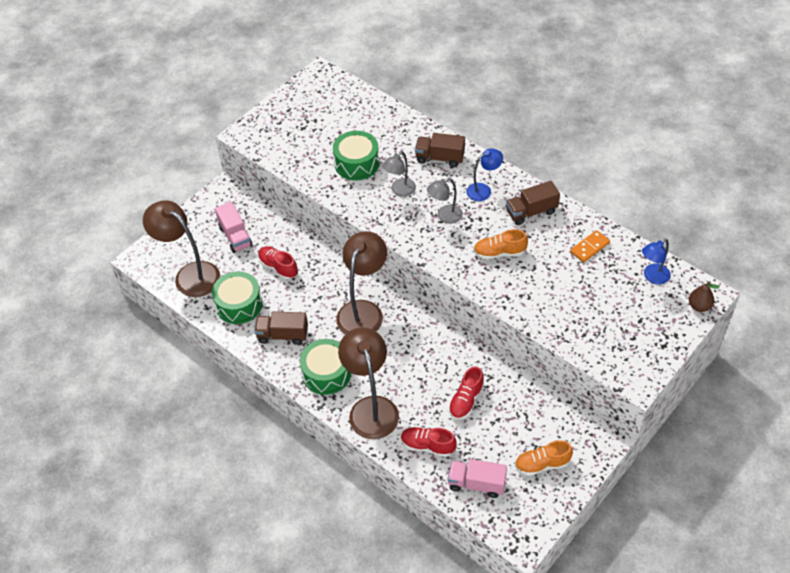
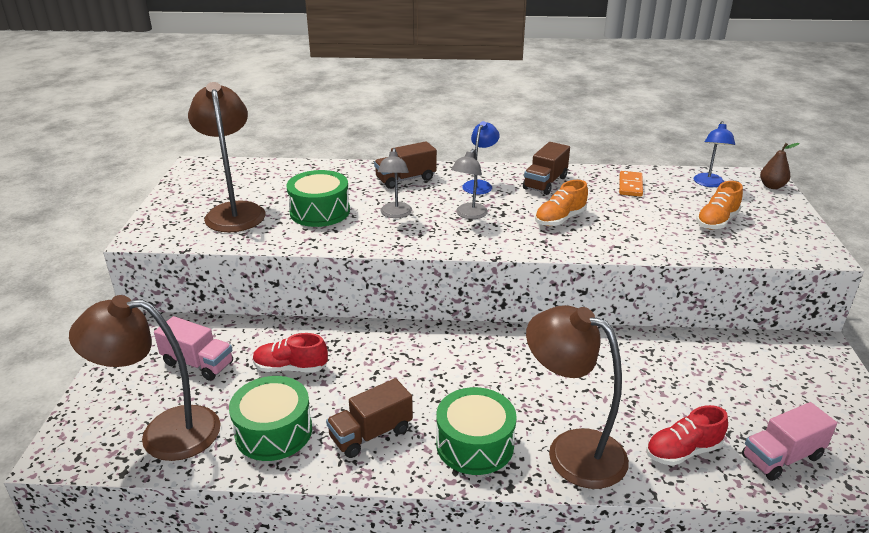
camera: 40 degrees left, 20 degrees down
(363, 311) = (444, 359): brown lamp -> brown lamp (234, 211)
(466, 401) = (658, 383): red shoe -> none
(542, 464) = (807, 398): orange shoe -> orange shoe (717, 221)

